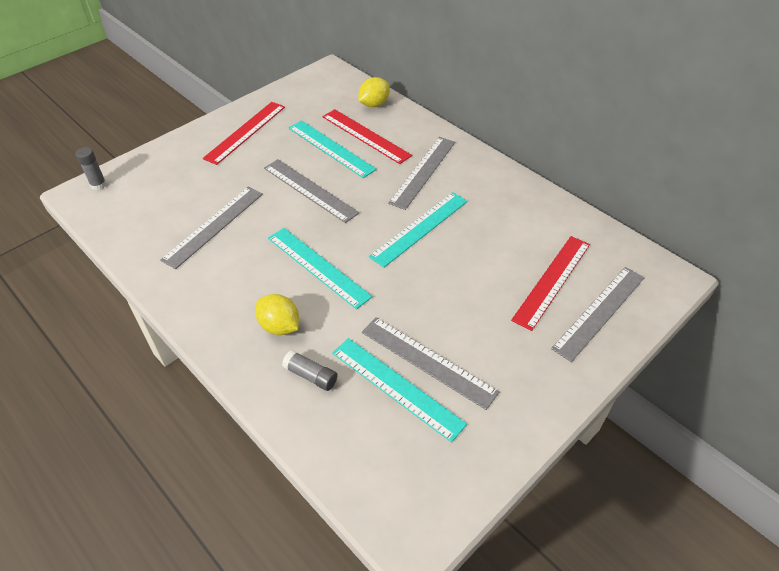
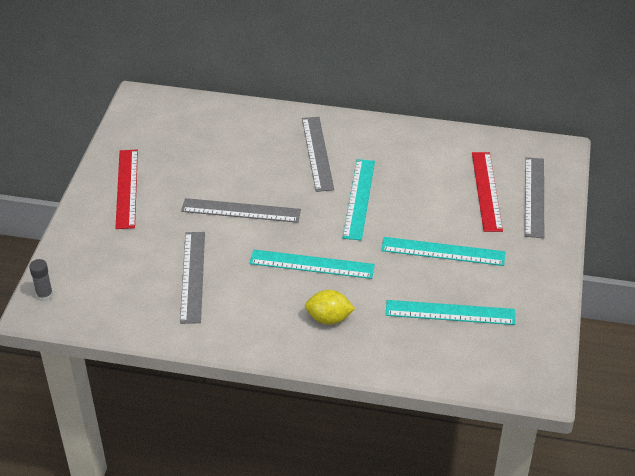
camera: 35 degrees left, 5 degrees down
(310, 375) = (385, 337): grey glue stick -> none
(331, 148) = (220, 168): turquoise ruler -> turquoise ruler (443, 251)
(366, 136) = (239, 144): red ruler -> none
(374, 104) = (216, 113): yellow lemon -> none
(427, 361) = (454, 286): grey ruler -> none

